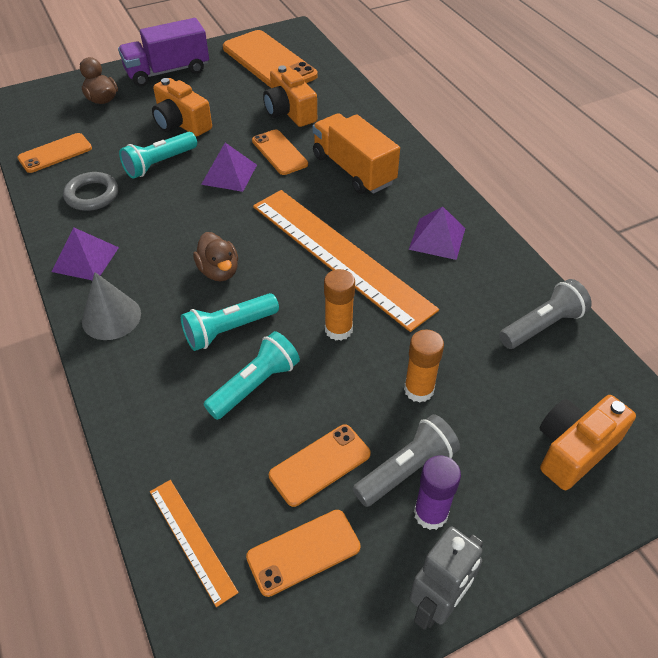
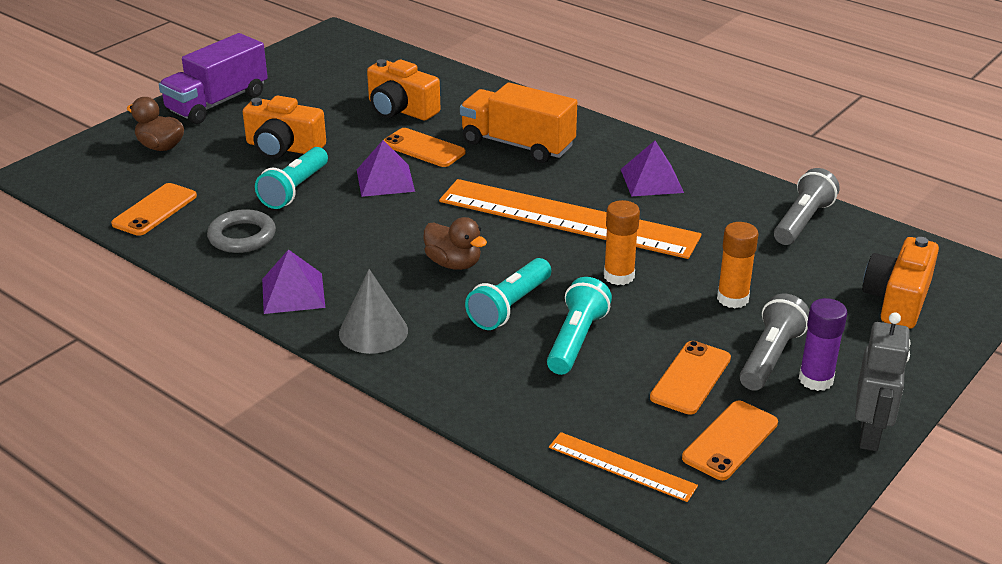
camera: 25 degrees left, 15 degrees down
(269, 62) = (333, 69): orange phone -> none

